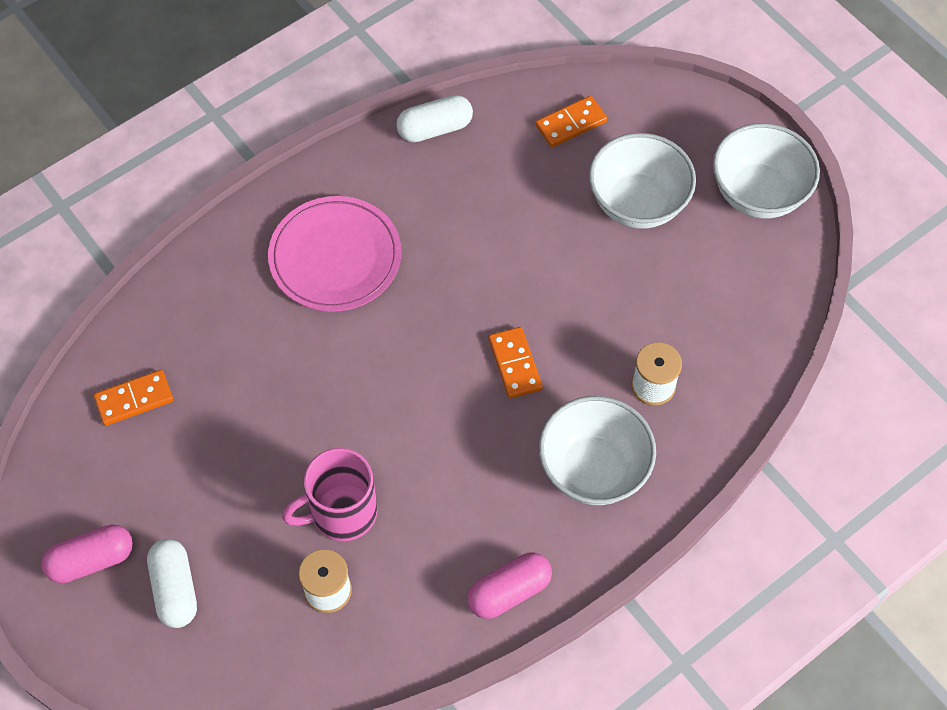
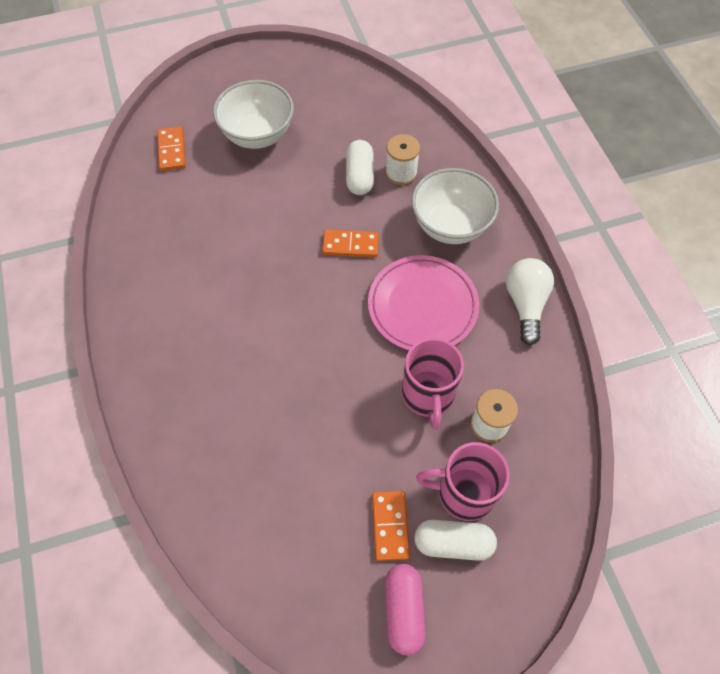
camera: 70 degrees left, 0 degrees up
(134, 399) = (262, 531): orange domino -> orange domino (390, 526)
(235, 584) = (463, 492): none -> pink mug
(335, 257) = (202, 334): pink plate -> pink plate (422, 306)
(435, 128) = (125, 233): white capsule -> white capsule (360, 176)
(509, 591) = (525, 304): pink capsule -> white light bulb
(758, 194) = (285, 72): white bowl -> none

